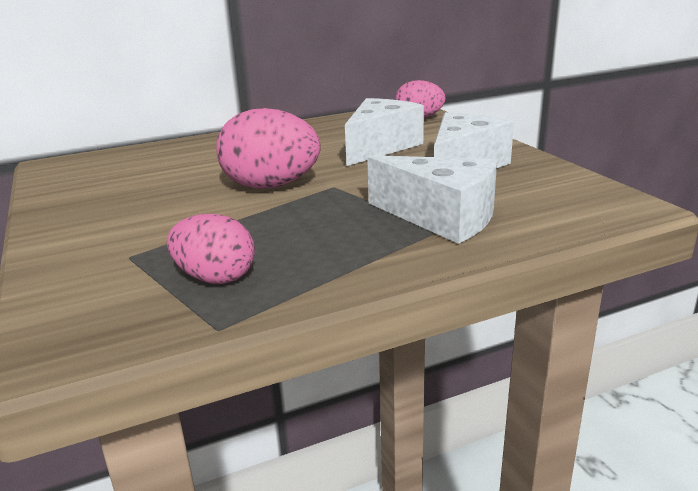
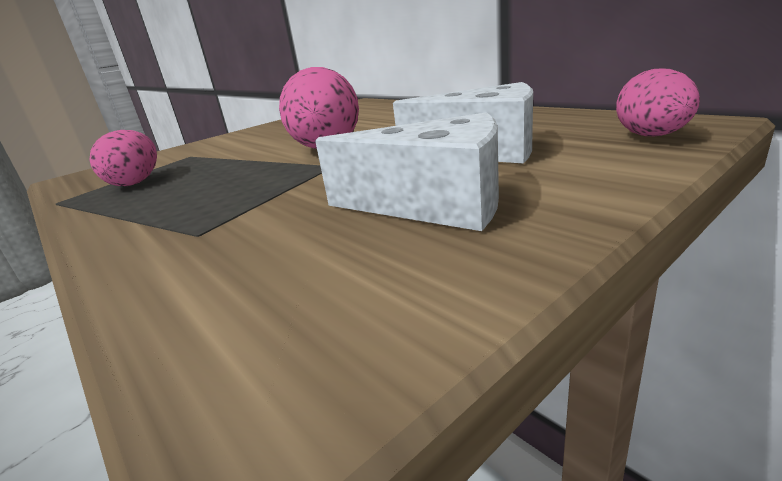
camera: 75 degrees right, 0 degrees up
(441, 218) = (230, 228): white cheese -> none

